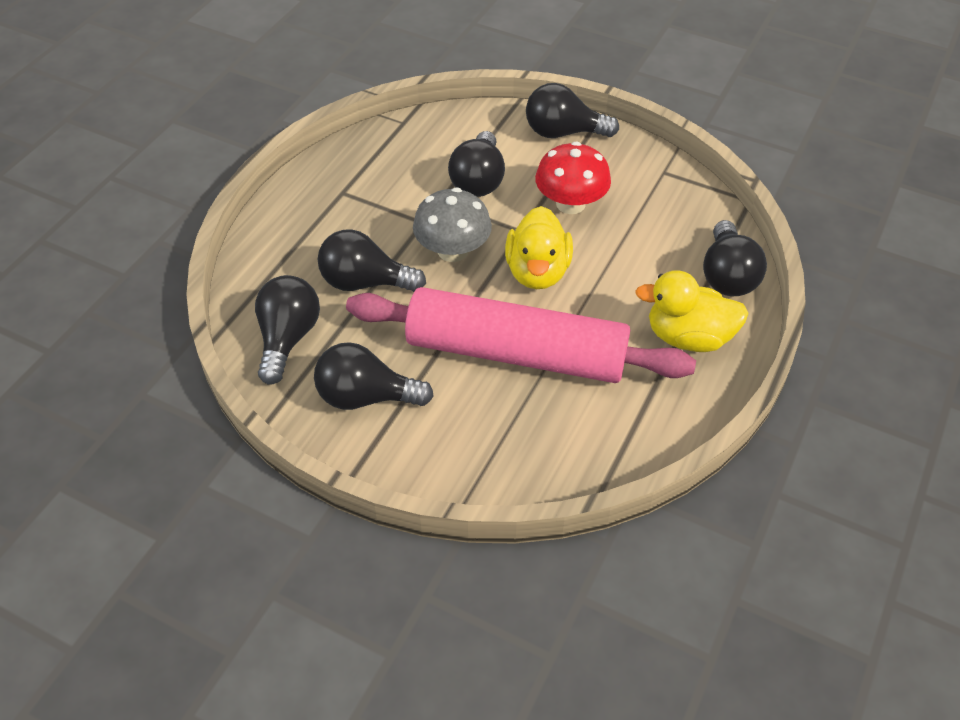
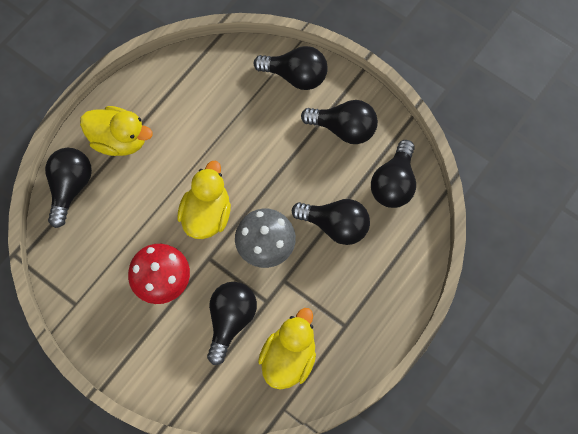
camera: 170 degrees left, 20 degrees up
(404, 159) = (289, 357): none -> yellow duck
(516, 353) = (239, 146): pink rolling pin -> none
(563, 132) = (143, 369): black light bulb -> black light bulb (295, 76)

